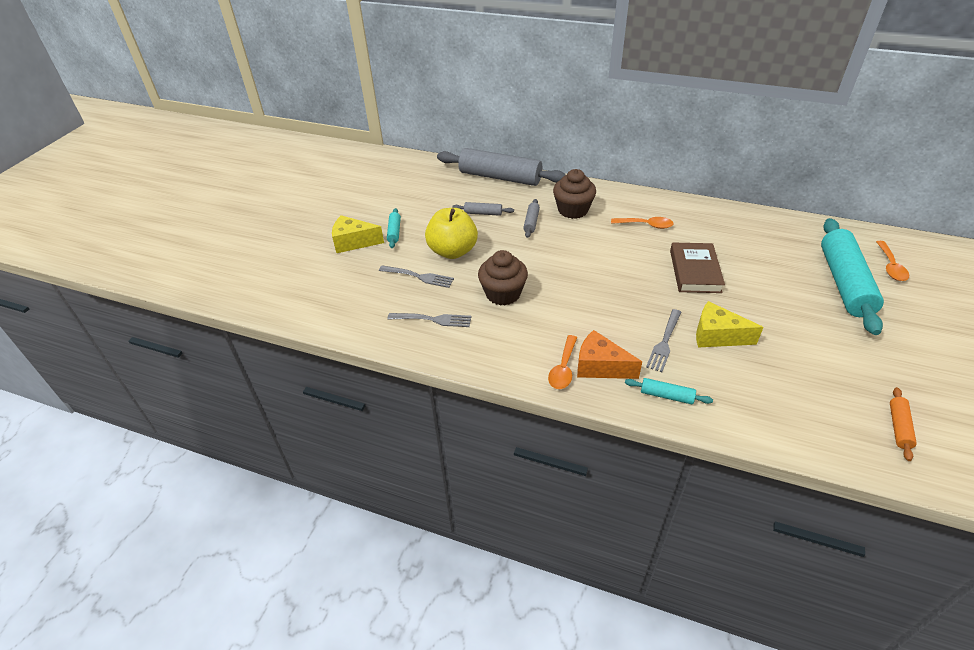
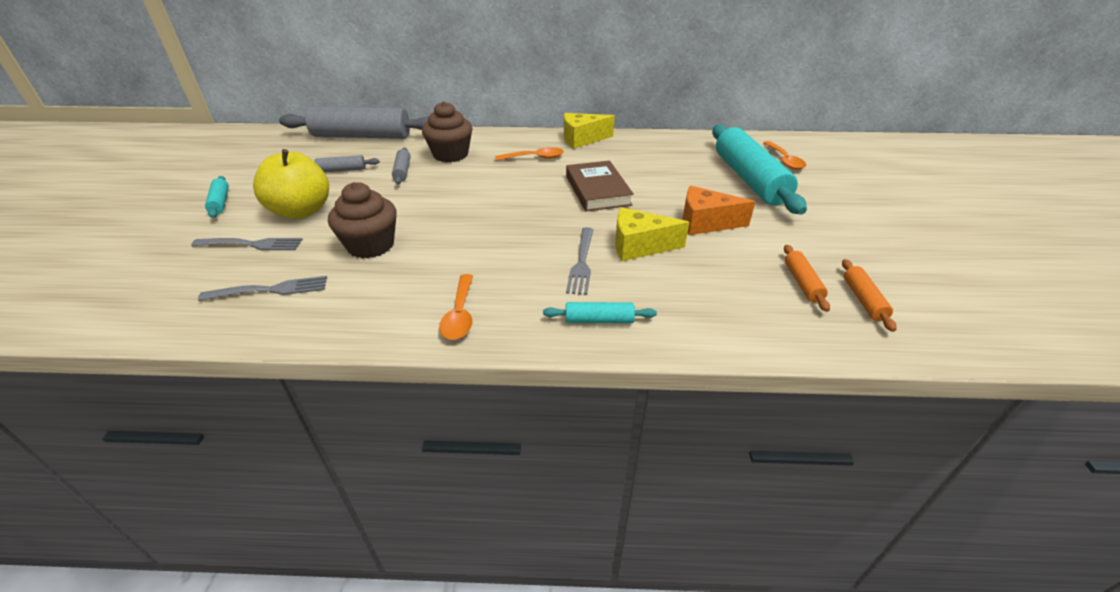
camera: 20 degrees left, 5 degrees down
(353, 242) = (158, 220): yellow cheese -> yellow cheese (582, 139)
(600, 366) = (508, 303): orange cheese -> orange cheese (705, 223)
(850, 400) = (802, 283): none -> orange rolling pin

